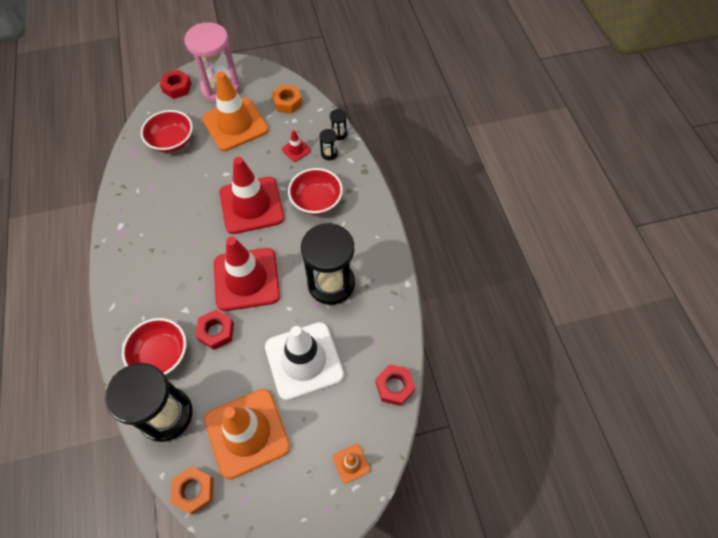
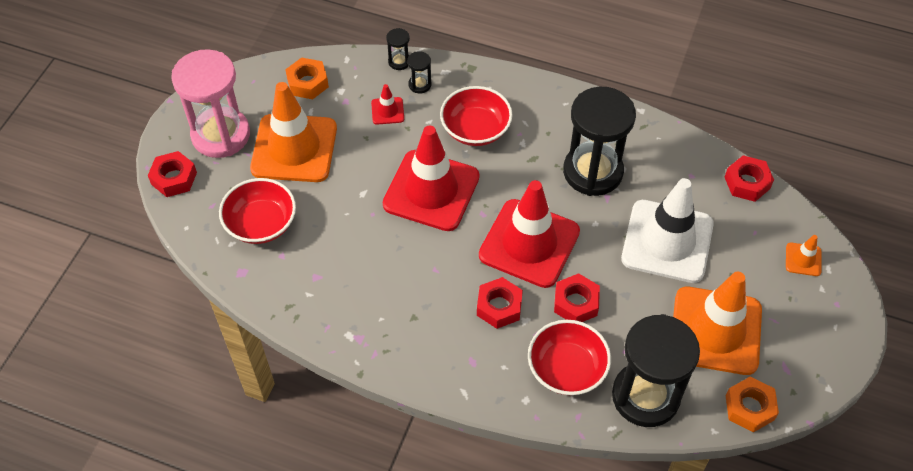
camera: 55 degrees left, 5 degrees down
(186, 290) = (499, 307): none -> red nut

